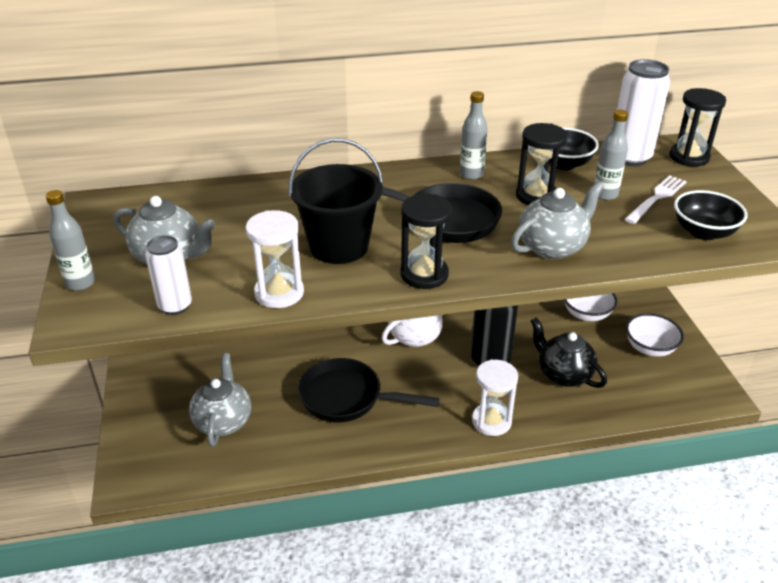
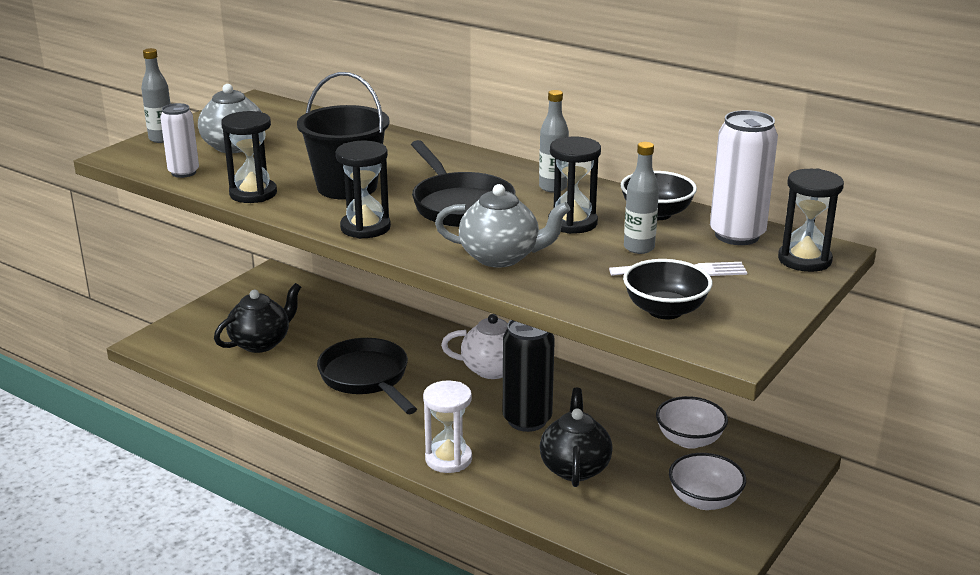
camera: 45 degrees right, 10 degrees down
(223, 421) = (261, 343): grey teapot -> black teapot
(279, 293) = (253, 194): white hourglass -> black hourglass

